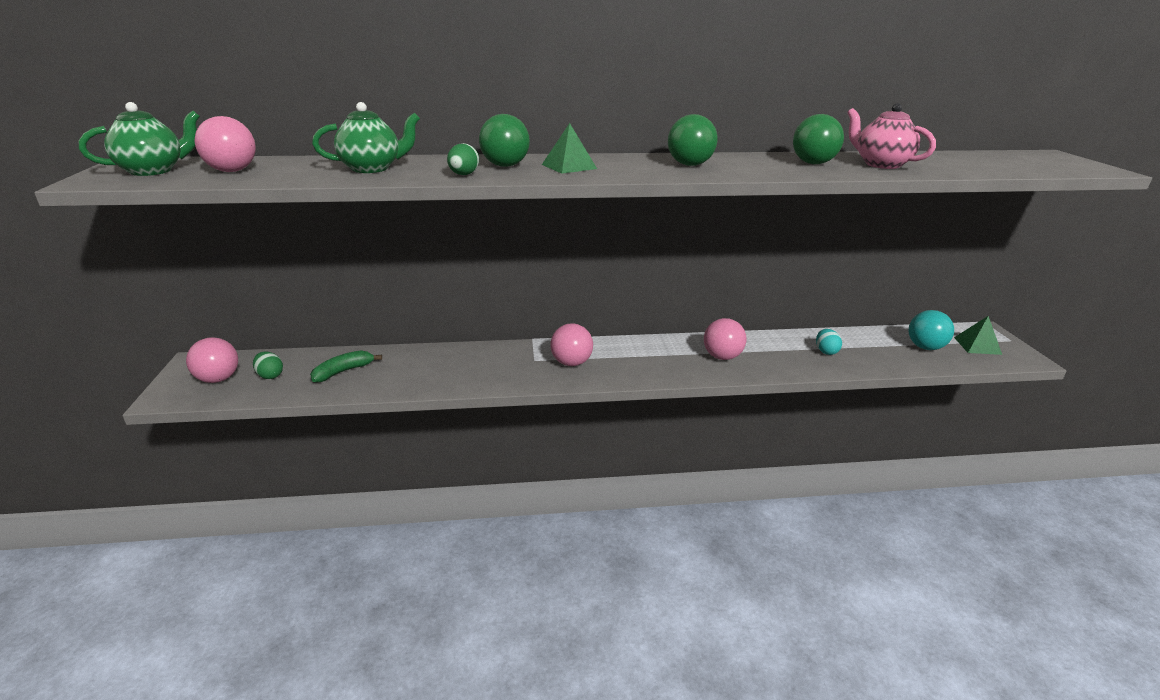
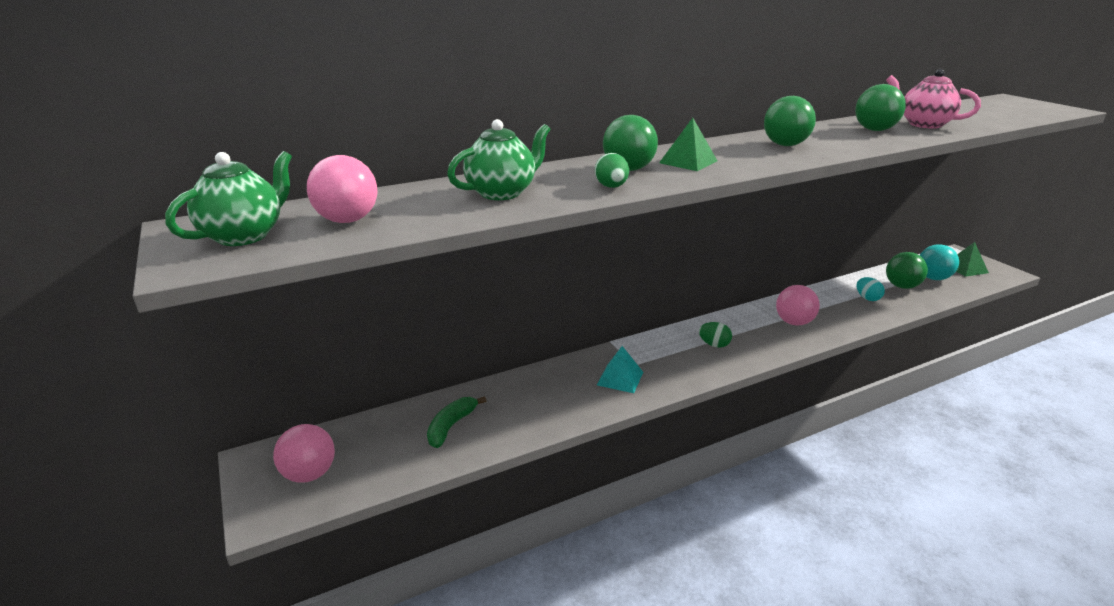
camera: 20 degrees left, 0 degrees up
(270, 376) = (370, 453): green egg -> green egg (714, 345)
(510, 367) = (620, 378): none -> turquoise pyramid
(571, 363) = (672, 359): pink ball -> none
(878, 348) = (901, 286): none -> green ball

